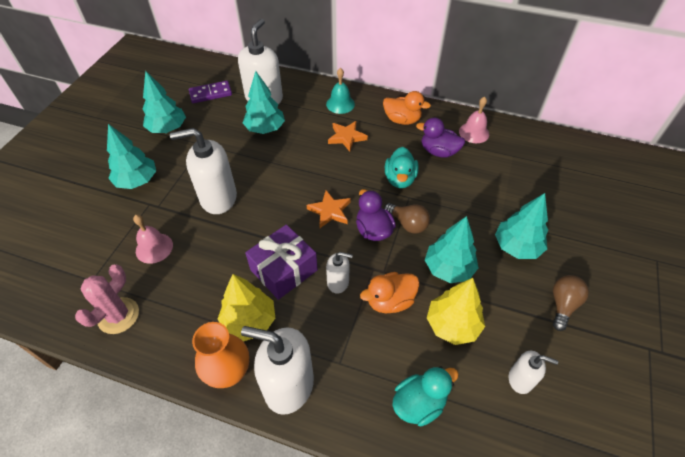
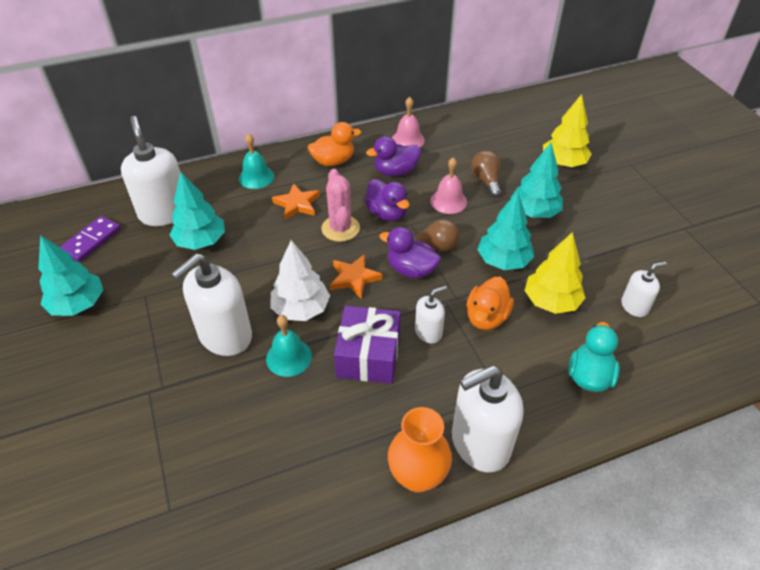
camera: 40 degrees left, 5 degrees down
(118, 315) = (245, 517): pink cactus -> pink cactus (340, 228)
(137, 181) = (104, 379): turquoise tree -> none
(154, 248) = (208, 428): pink bell -> pink bell (448, 201)
(238, 236) = (289, 357): none -> turquoise bell
(249, 321) = (387, 420): yellow tree -> yellow tree (563, 163)
(276, 210) = (301, 309): none -> white tree
(400, 179) = (387, 213): turquoise duck -> purple duck
(563, 305) = (607, 234): brown light bulb -> brown light bulb (486, 181)

